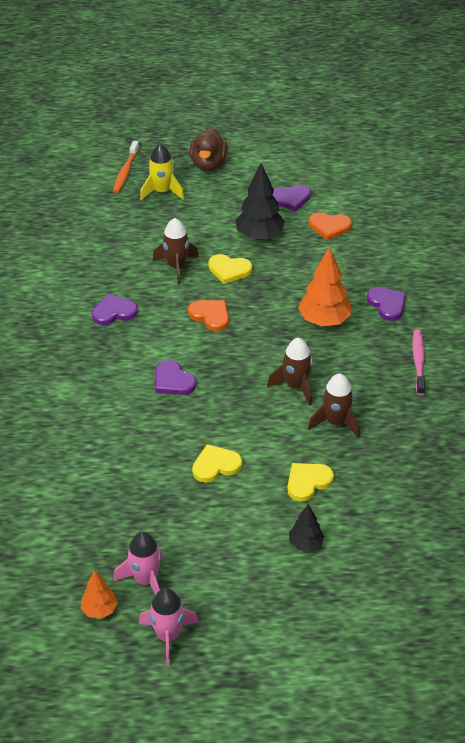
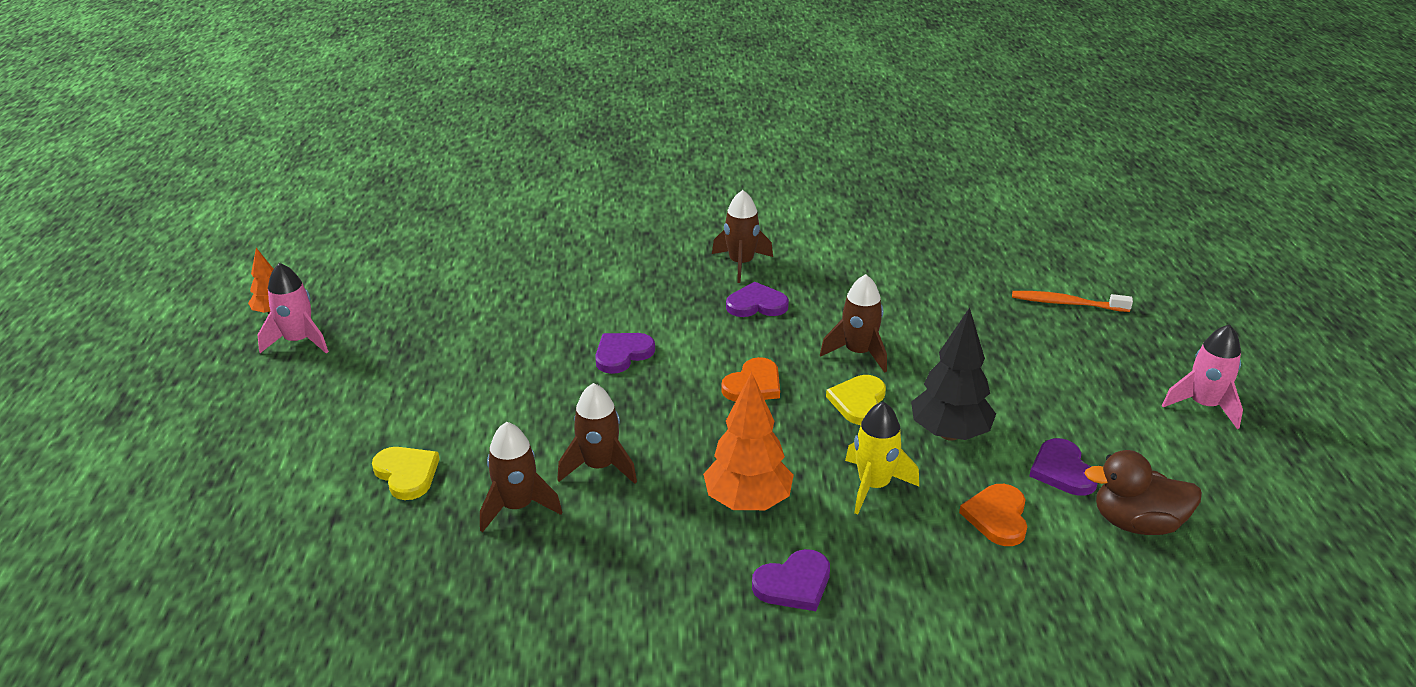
camera: 90 degrees right, 10 degrees down
(56, 319) = (741, 264): none -> brown rocket
(114, 312) = (756, 304): purple heart -> purple heart turned 75 degrees counterclockwise
(162, 192) = (1030, 337): yellow rocket -> yellow rocket (873, 486)
(168, 636) = (211, 358): pink rocket -> pink rocket (1203, 405)
(208, 164) = (1121, 380): brown duck -> brown duck (1136, 523)
(216, 465) = (461, 391): yellow heart -> none
(305, 544) = (297, 469): black tree -> none
(418, 362) = (644, 617): pink toothbrush -> none

